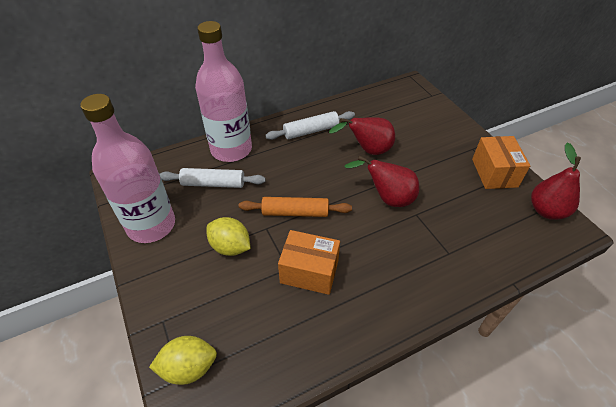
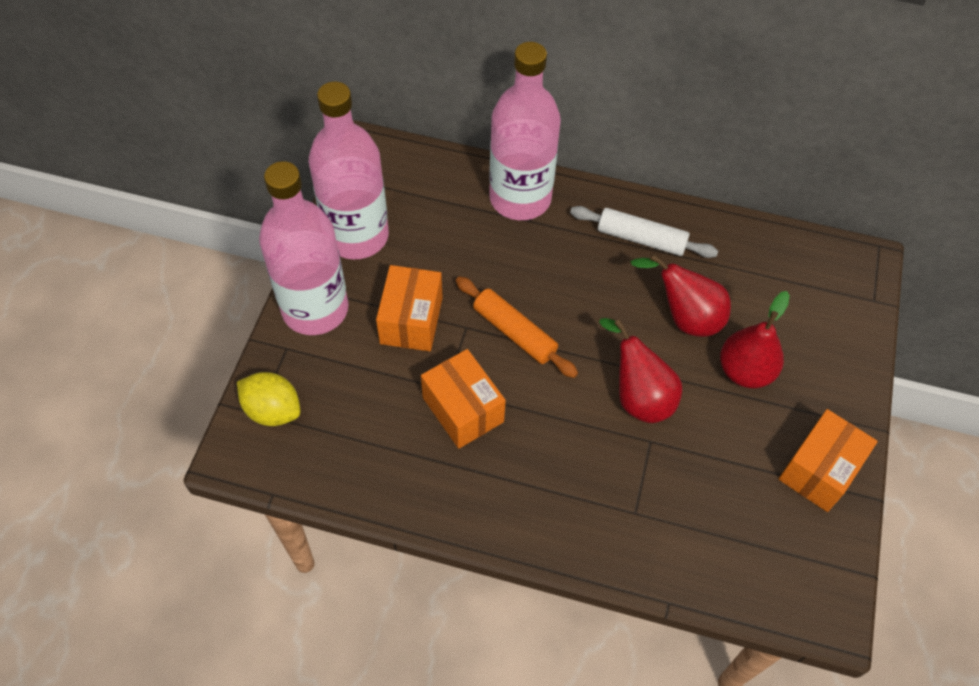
camera: 40 degrees right, 10 degrees up
(161, 283) = (315, 309): none -> pink bottle
(213, 183) = (460, 230): white rolling pin -> none
(230, 247) = (411, 320): yellow lemon -> orange box
(546, 211) = (825, 567): red pear -> red pear (745, 371)

